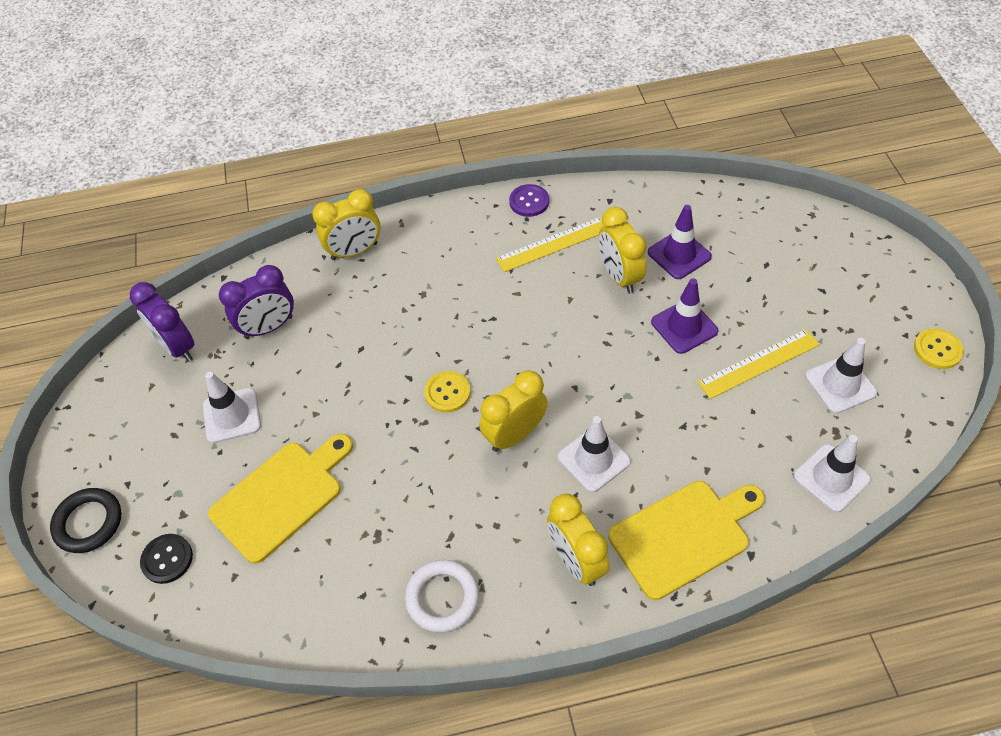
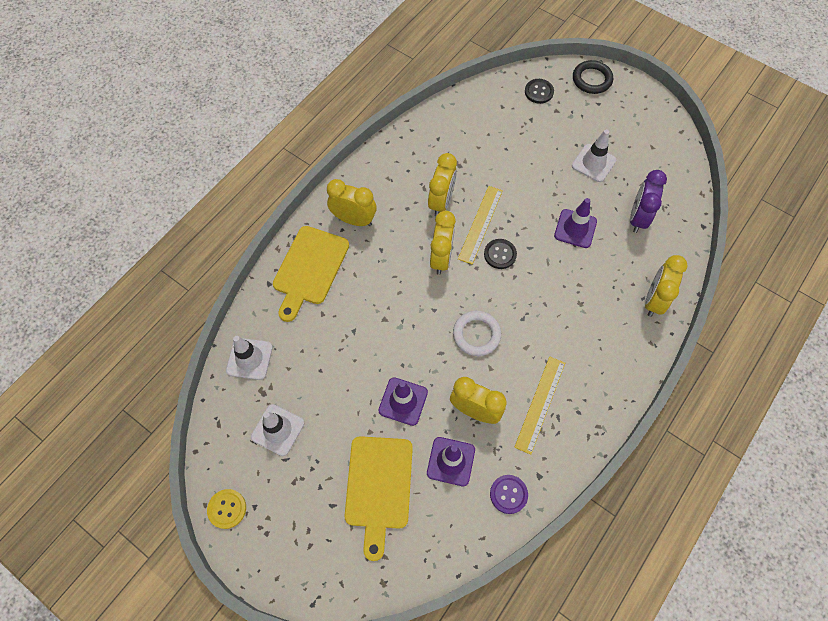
camera: 135 degrees right, 10 degrees up
(177, 346) = (669, 173): purple clock -> none
(281, 497) = (522, 148): yellow cutting board -> yellow cutting board (378, 487)
(341, 362) = (575, 228): none -> purple traffic cone
(442, 598) = (401, 162): white ring -> white ring (476, 334)
(447, 392) = (500, 254): yellow button -> black button
(448, 502) = (441, 202): none -> yellow clock
(529, 201) = (591, 429): purple button -> purple button (508, 494)
(593, 459) = (387, 275): white traffic cone -> none
(759, 363) = (337, 408): yellow ruler -> yellow ruler (480, 224)

